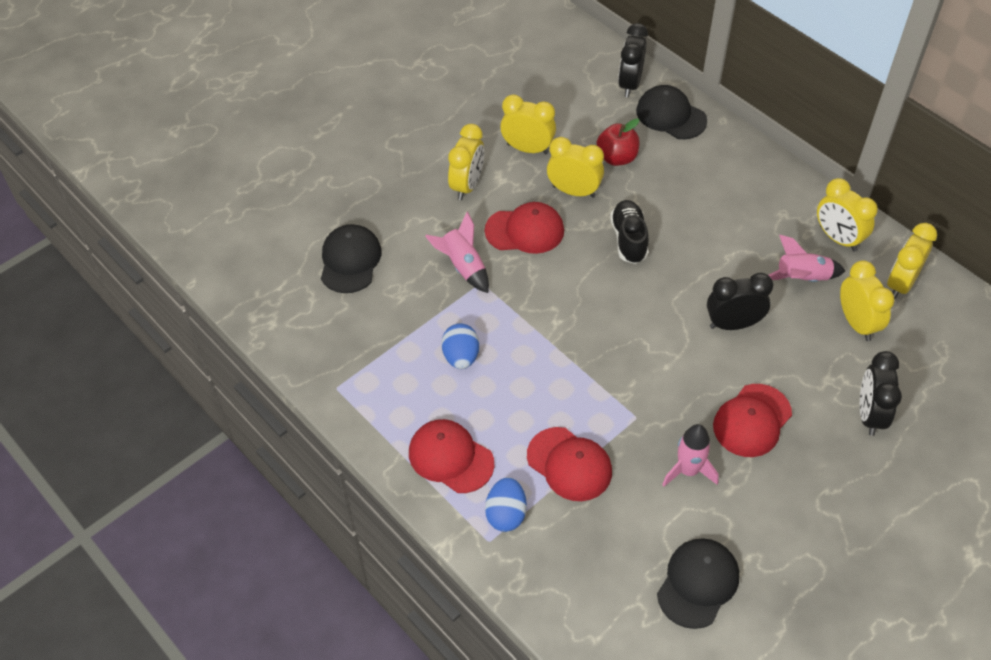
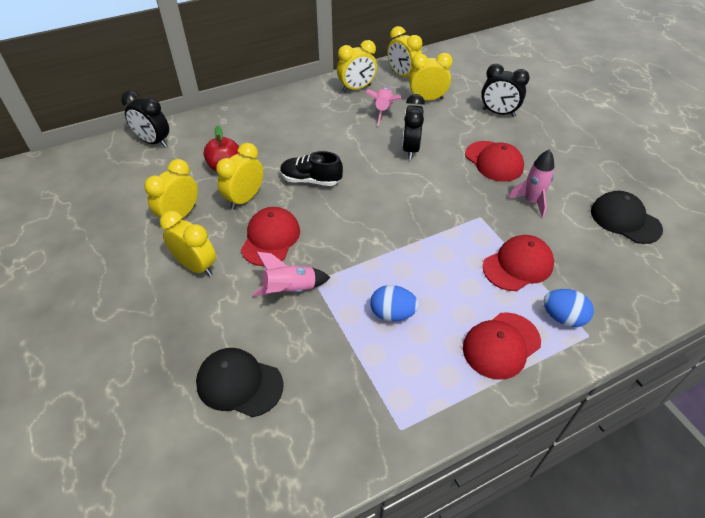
camera: 75 degrees left, 5 degrees down
(671, 116) = (202, 130): black cap -> none

